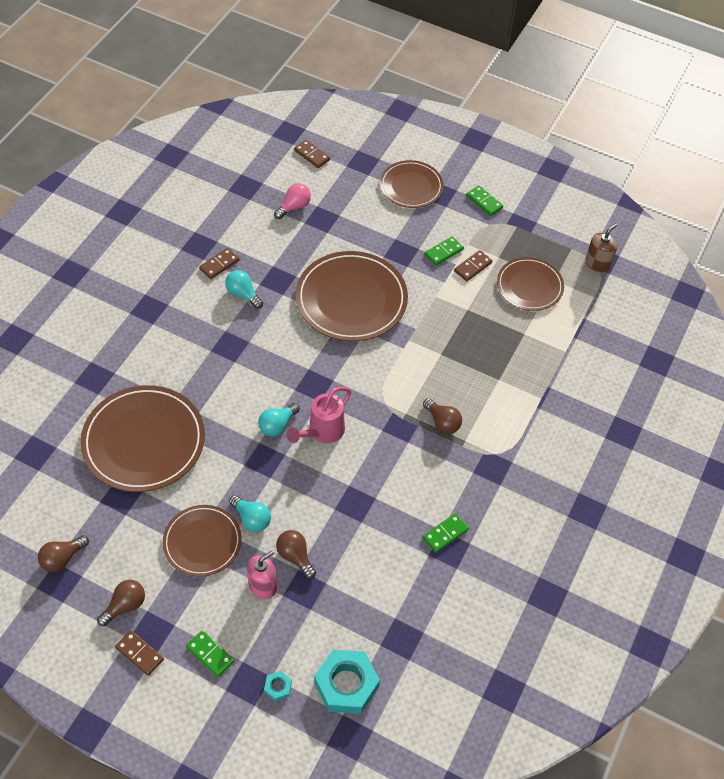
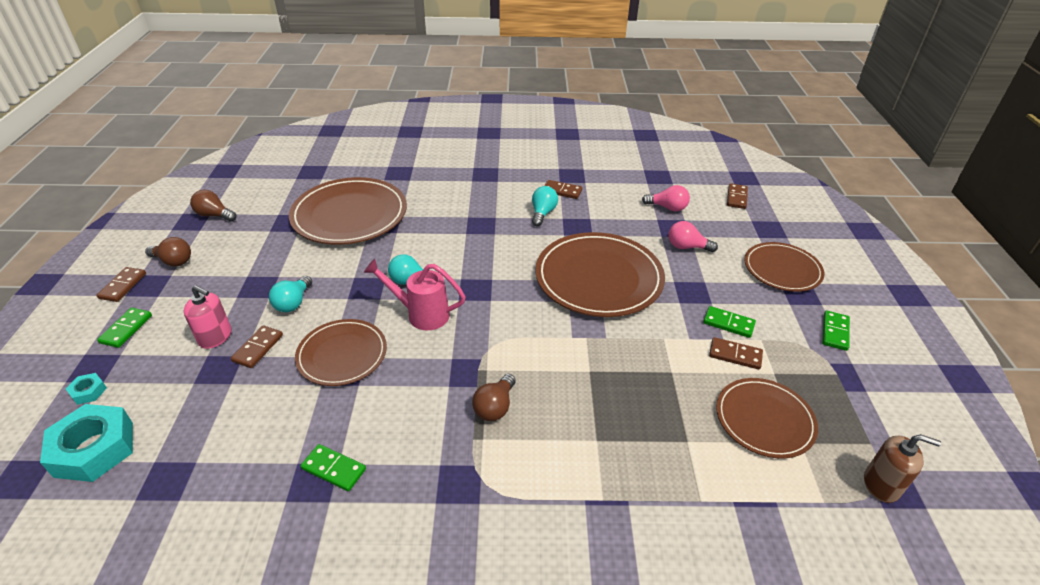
camera: 65 degrees right, 15 degrees down
(202, 542) = (255, 281): brown plate -> brown plate (342, 355)
(295, 556) = (258, 348): brown light bulb -> brown domino
(351, 225) = (687, 247): none -> pink light bulb

